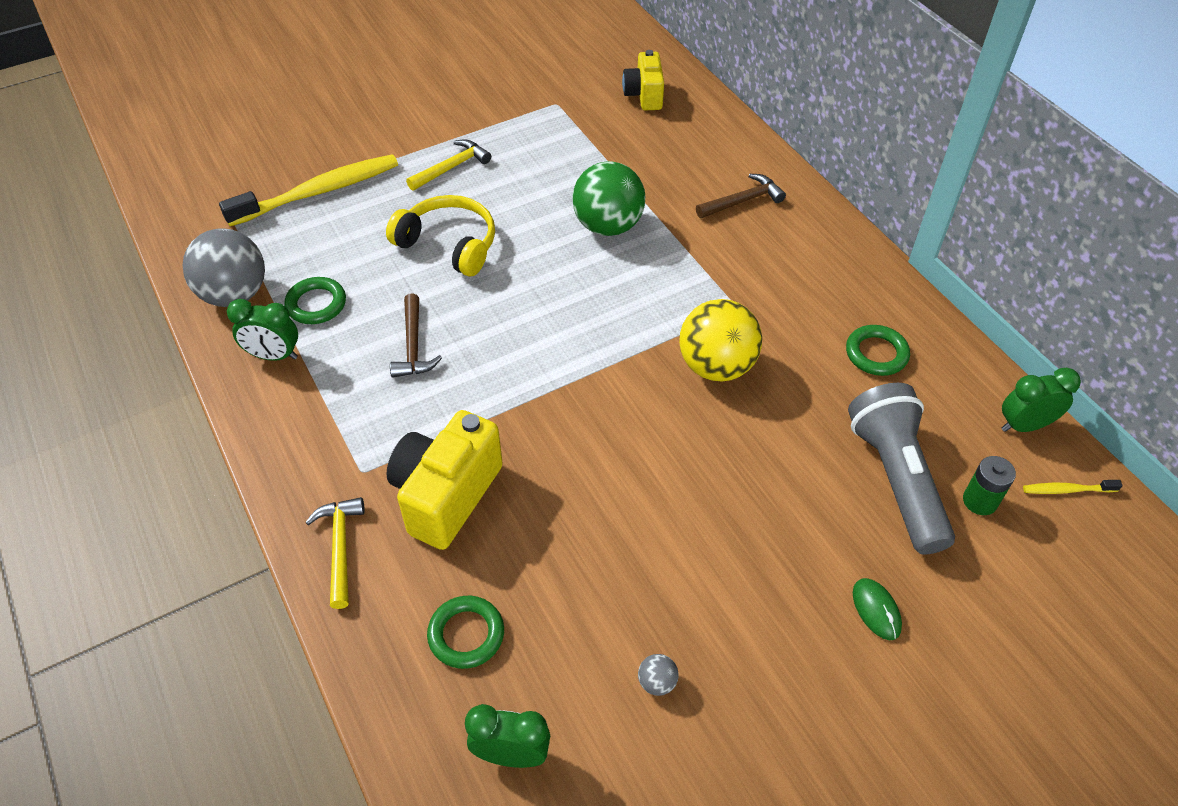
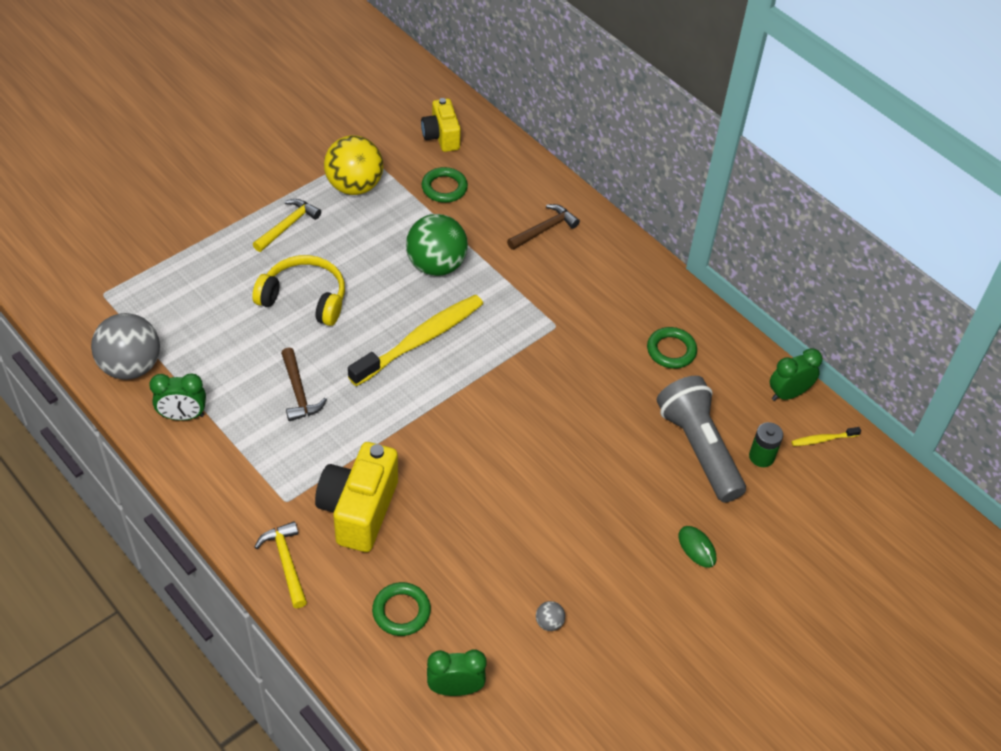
camera: 15 degrees left, 0 degrees up
(316, 304) = (205, 366): green ring -> green ring (444, 188)
(318, 192) = (175, 263): yellow toothbrush -> yellow toothbrush (420, 340)
(716, 366) = (548, 377): yellow ball -> yellow ball (354, 186)

